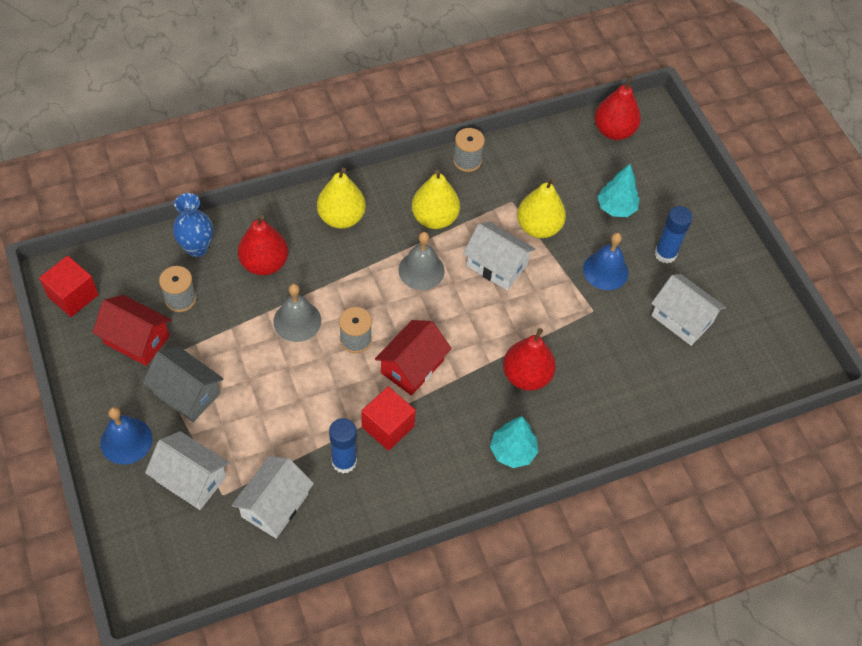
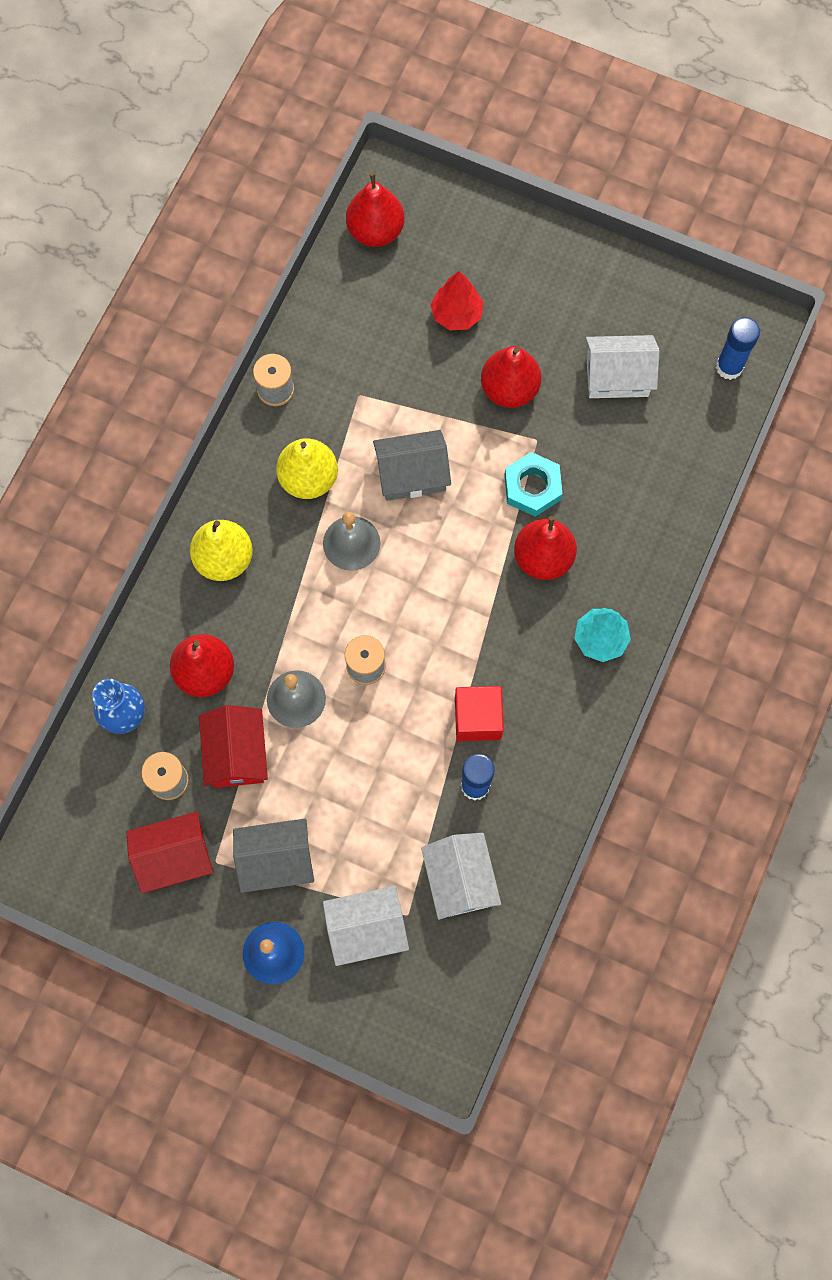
camera: 40 degrees left, 15 degrees up
(73, 296) = (67, 874): red cube -> none
(412, 366) = (440, 644): red house -> red house (236, 754)
(496, 265) = (412, 474): white house -> grey house
(538, 227) = (409, 400): yellow pear -> none
(562, 332) = (532, 487): none -> turquoise nut
(605, 270) = (509, 389): blue bell -> red pear
(616, 208) = (456, 314): turquoise tree -> red tree
(665, 254) = (543, 323): blue glue stick -> blue glue stick (729, 367)

